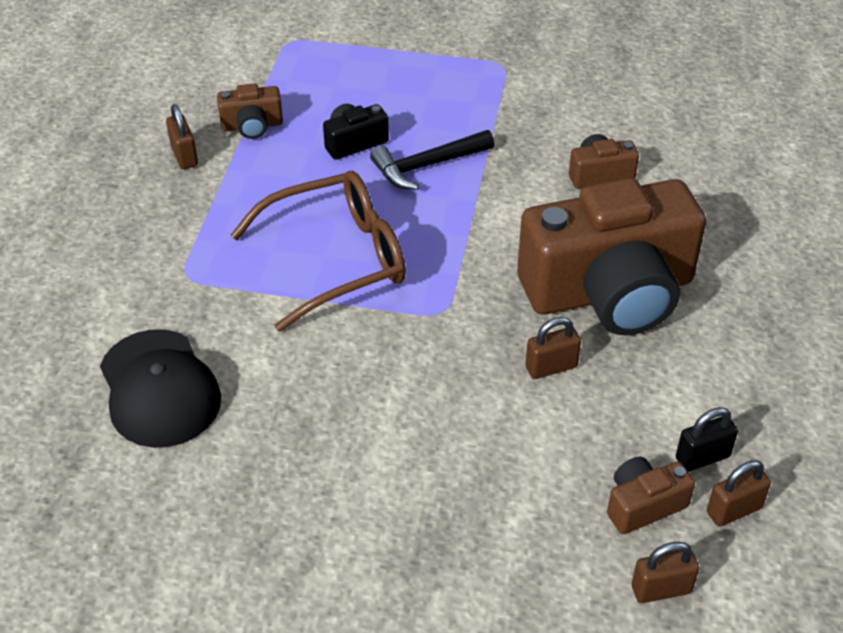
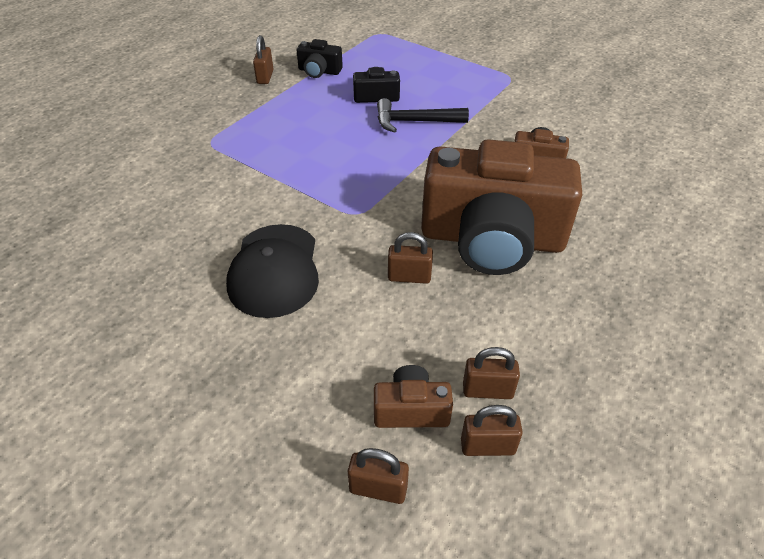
camera: 25 degrees right, 0 degrees up
(159, 389) = (136, 201): black cap -> black cap (274, 270)
(252, 125) = (319, 71): brown camera -> black camera
(337, 259) = (311, 159): brown glasses -> none
(702, 457) = (487, 390): black padlock -> brown padlock

